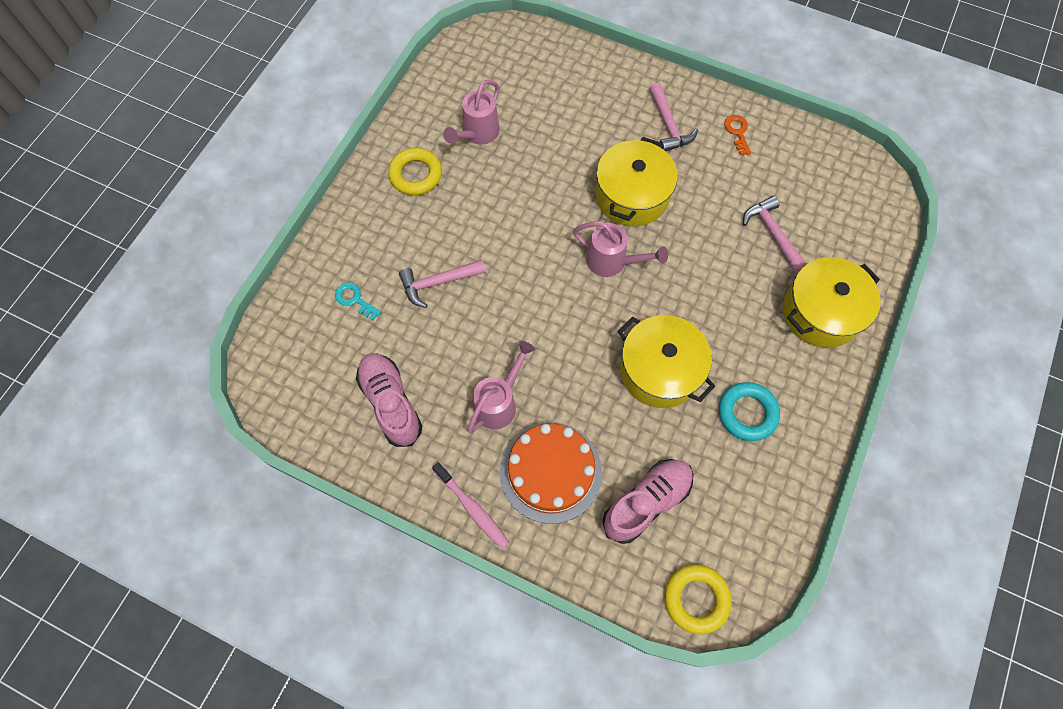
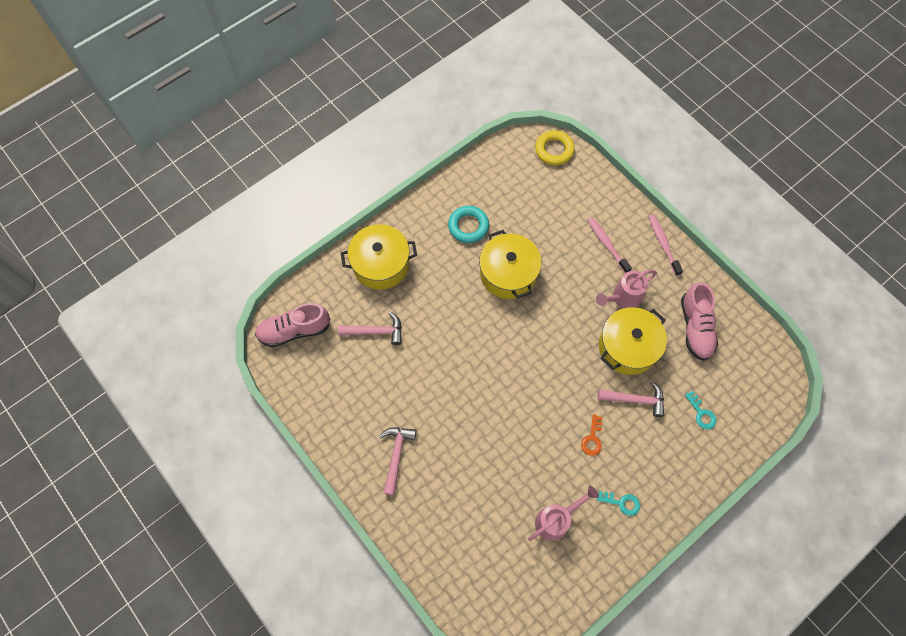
camera: 155 degrees left, 0 degrees up
(416, 175) = (622, 503): yellow ring -> turquoise key
(550, 471) = (607, 244): orange cake -> pink toothbrush
(612, 262) = (501, 360): pink watering can -> none
(632, 195) = (459, 406): yellow pot -> yellow pot (627, 347)
(646, 502) = (557, 205): pink shoe -> pink shoe (294, 330)
(737, 132) = (346, 424): orange key -> orange key (592, 438)
(772, 233) = (375, 331): pink hammer -> pink hammer turned 90 degrees counterclockwise

